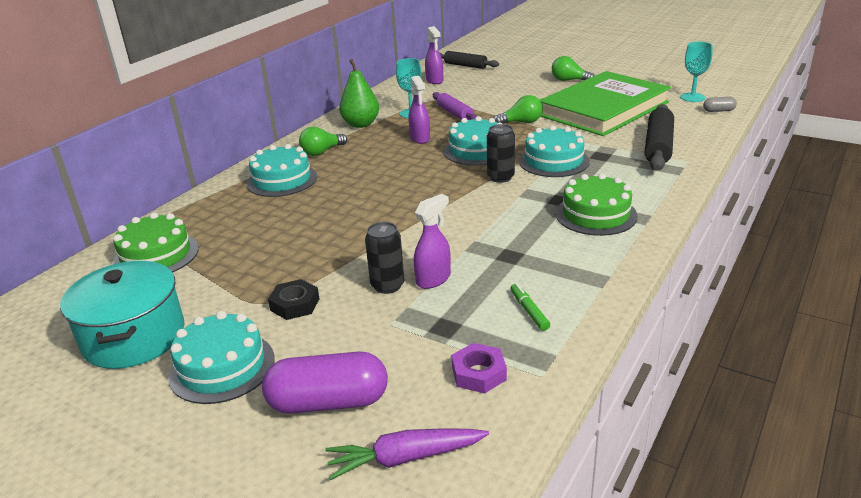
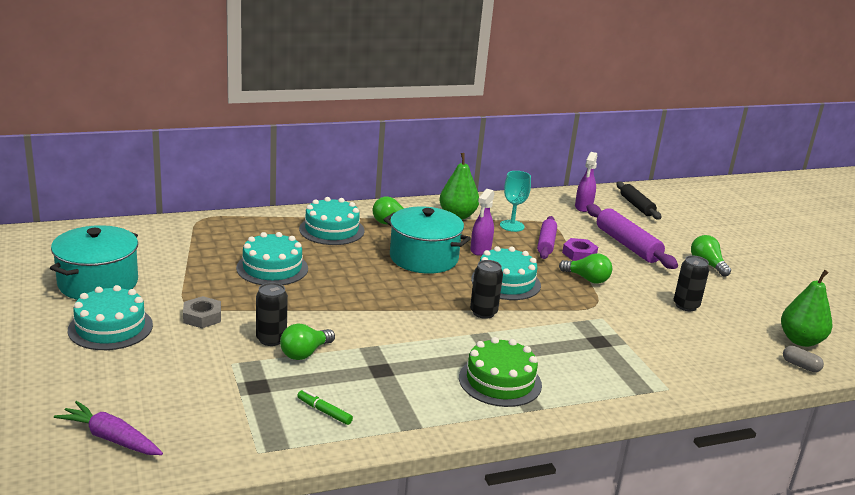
camera: 35 degrees right, 5 degrees down
(156, 255) = (182, 240): green cake -> none
(295, 304) = (202, 317): black nut -> grey nut
(328, 402) = (126, 383): purple capsule -> none
(391, 164) = (423, 258): none -> turquoise pot
(433, 279) = (305, 353): purple spray bottle -> green light bulb
(479, 373) = (226, 425): purple nut -> purple nut (579, 254)
(505, 91) = (627, 245): none -> purple rolling pin
(529, 311) = (324, 411): green marker -> green marker turned 75 degrees counterclockwise
(553, 161) = (550, 324): turquoise cake -> turquoise cake (272, 268)
(604, 109) = (686, 306): green book -> black can
(658, 146) = (668, 362): black rolling pin -> none
(692, 97) = (800, 340): turquoise goblet -> green pear

